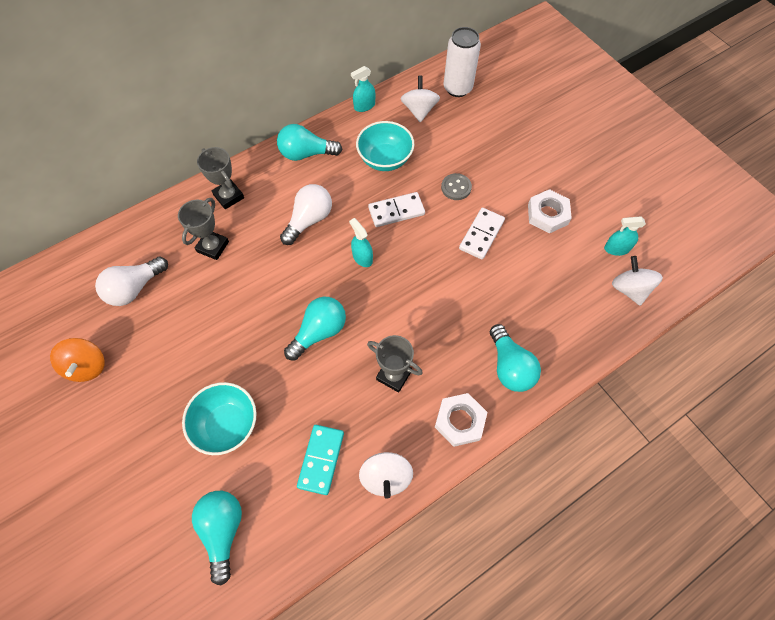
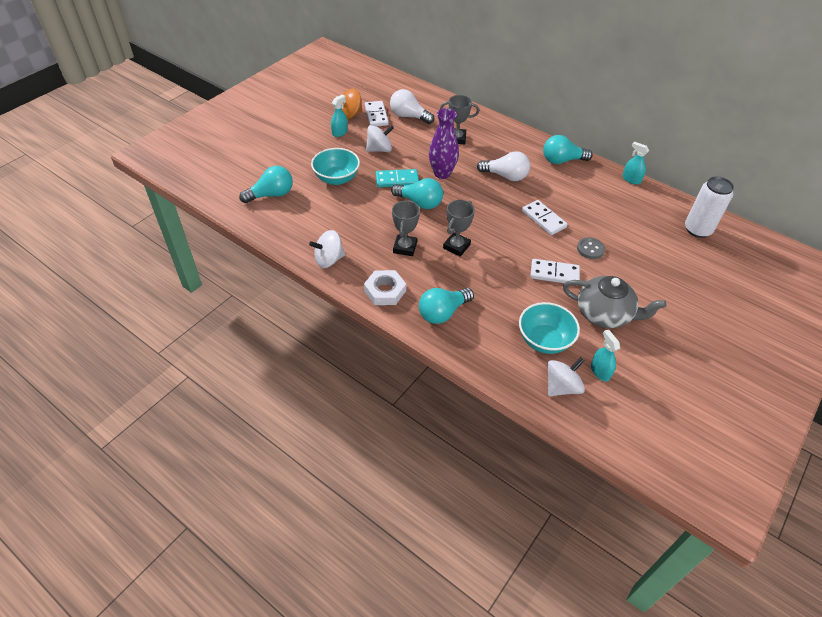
camera: 70 degrees right, 15 degrees down
(109, 330) = (376, 115): none -> white domino
(229, 196) = (500, 134): grey trophy -> grey trophy (456, 246)
(274, 287) = (442, 173): none -> purple vase
(306, 154) = (562, 160): turquoise light bulb -> turquoise light bulb turned 75 degrees counterclockwise
(321, 459) = (329, 225): turquoise domino -> turquoise domino (397, 180)
(362, 257) = (491, 210): turquoise spray bottle -> turquoise spray bottle (339, 132)
(385, 159) = (588, 202): turquoise bowl -> turquoise bowl (544, 340)
(419, 110) = (653, 211): white spinning top -> white spinning top (379, 149)
(547, 214) = (604, 314): white nut -> grey teapot

